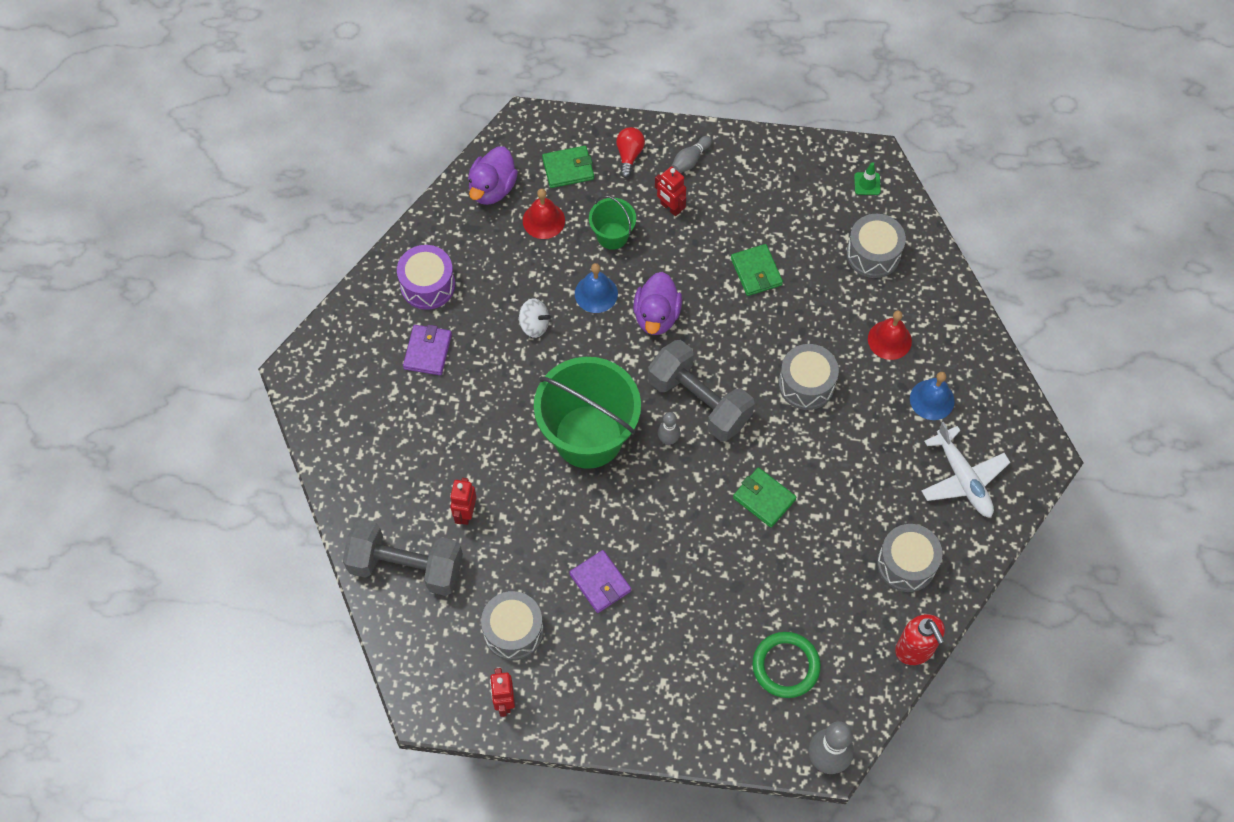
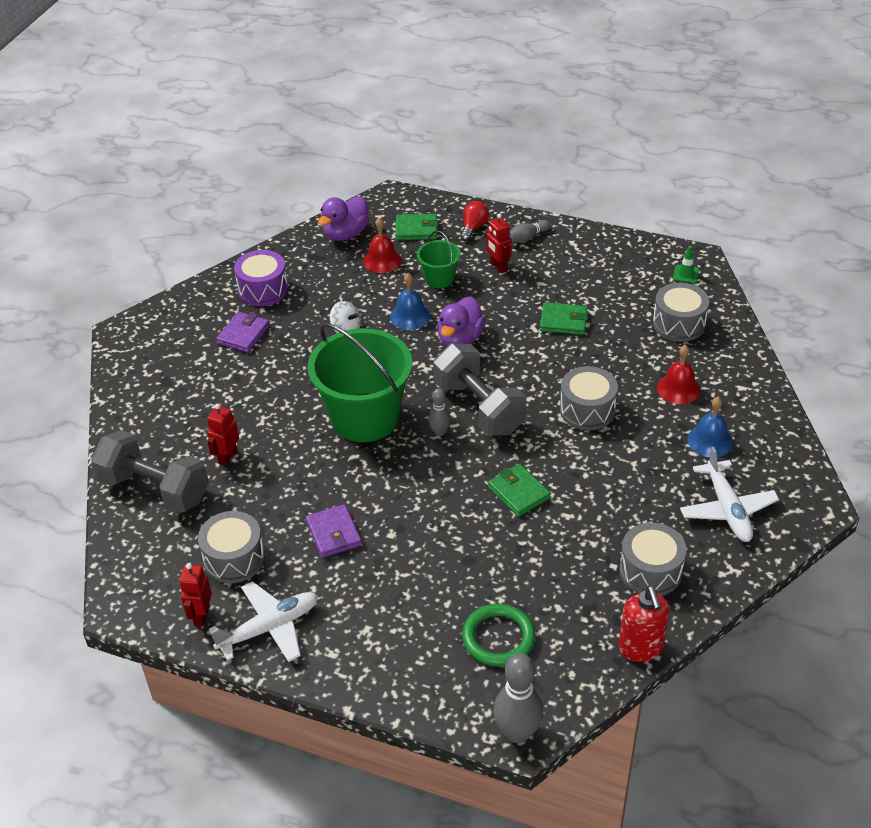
camera: 15 degrees right, 20 degrees down
(573, 700) = (269, 628): none -> white plane
(756, 272) = (563, 321): green wallet -> green wallet turned 75 degrees counterclockwise

